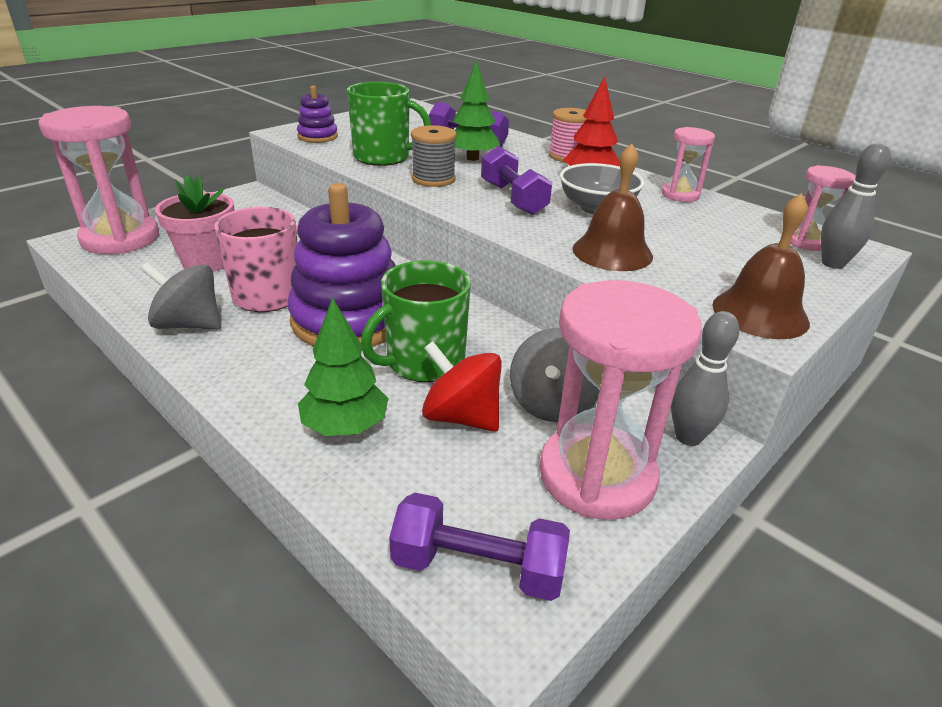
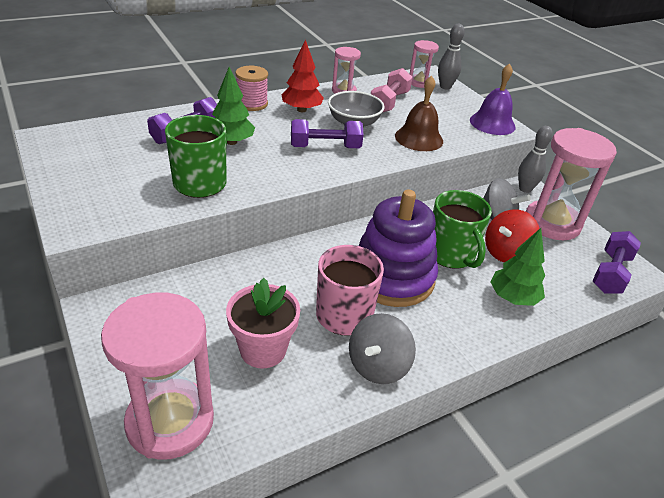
camera: 75 degrees left, 5 degrees up
(318, 136) = (109, 209): purple stacking toy -> none
(433, 179) = (269, 170): grey spool -> none
(696, 225) = (389, 102): none -> pink dumbbell
(760, 313) = (492, 123): brown bell -> purple bell

